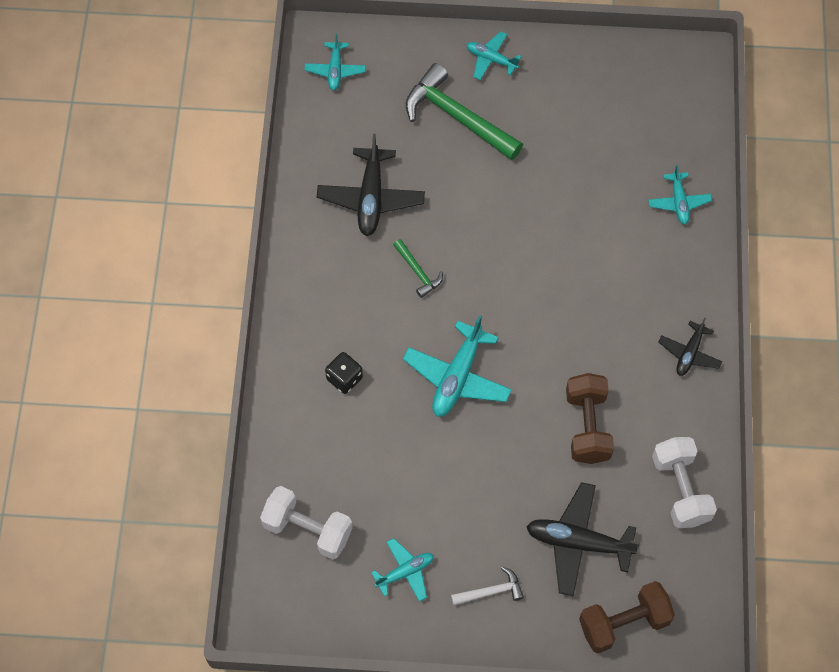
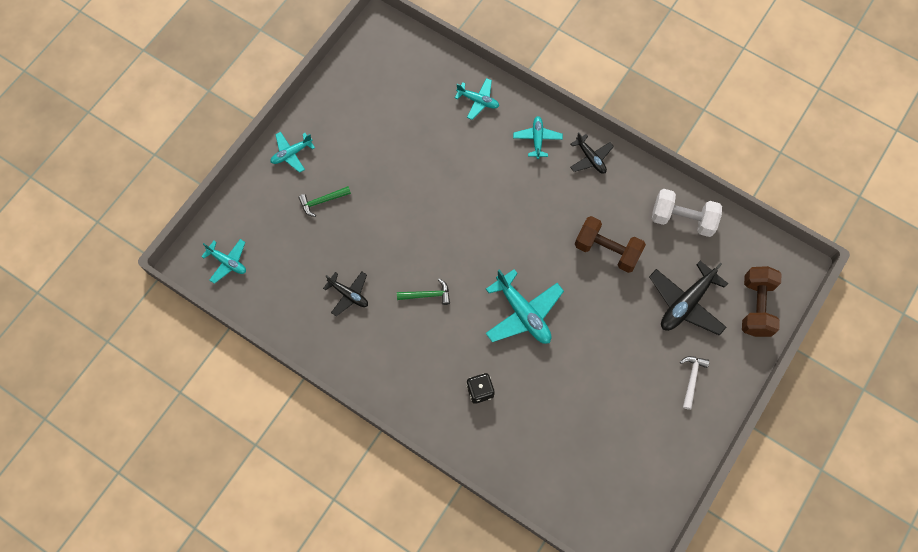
camera: 60 degrees left, 5 degrees up
(308, 529) = (581, 479): white dumbbell -> none
(371, 198) = (348, 294): black plane -> black plane, size x0.59
(405, 572) = (648, 429): turquoise plane -> turquoise plane (537, 139)
(457, 117) = (322, 201): green hammer -> green hammer, size x0.49

